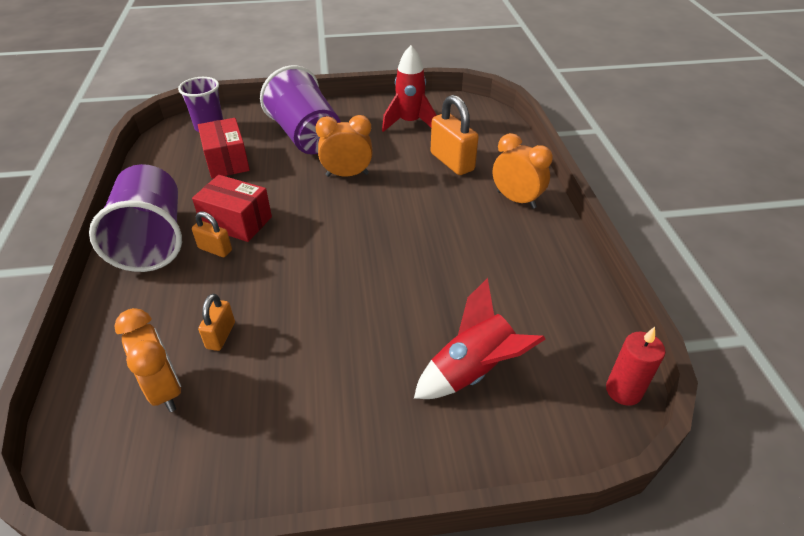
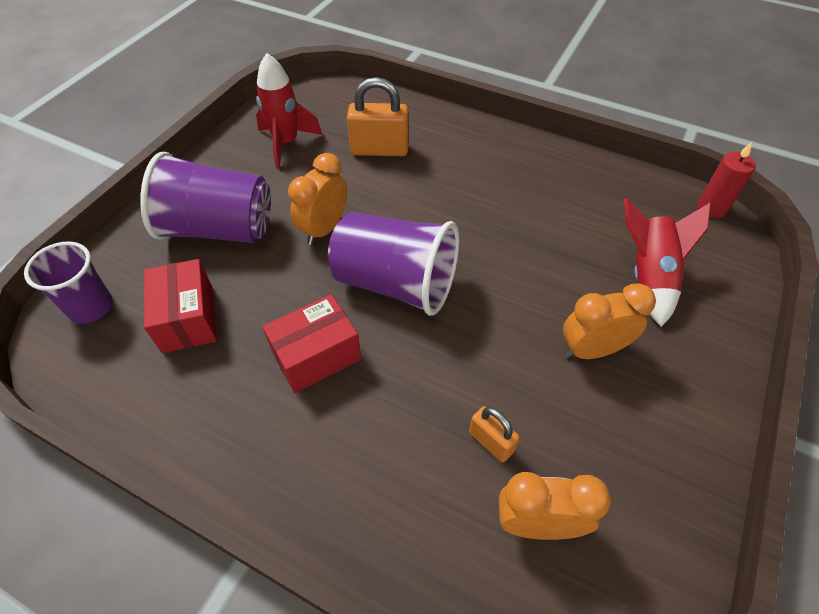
camera: 55 degrees left, 10 degrees up
(152, 240) = (274, 453): purple cup -> purple cup (395, 283)
(215, 249) = (348, 395): orange padlock -> none
(227, 161) = (188, 319): red box -> red box turned 60 degrees clockwise
(516, 200) = (470, 142): orange clock -> orange clock (592, 350)

